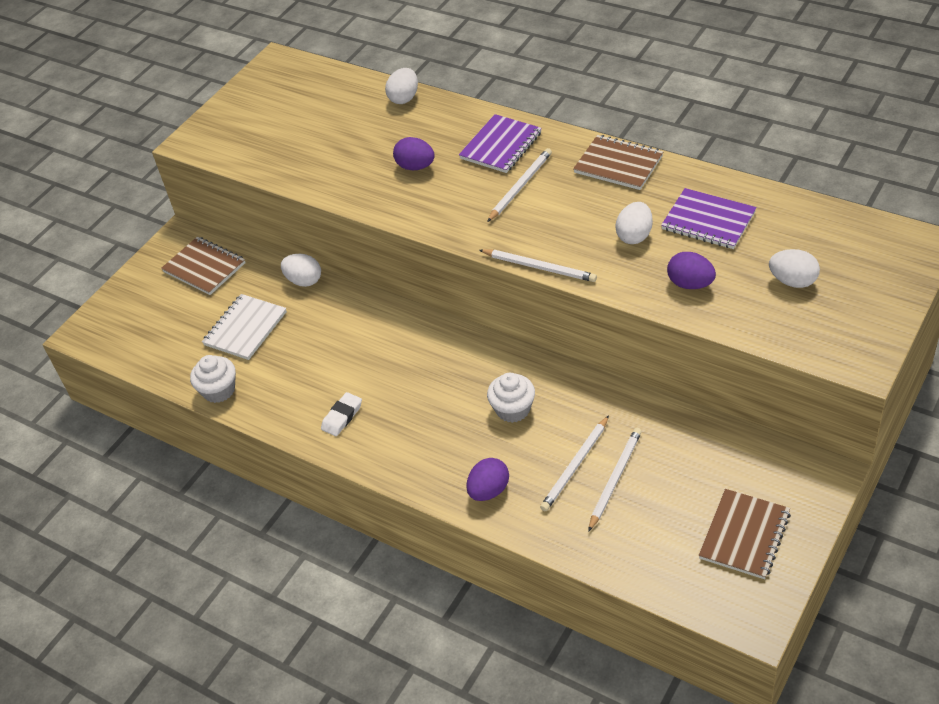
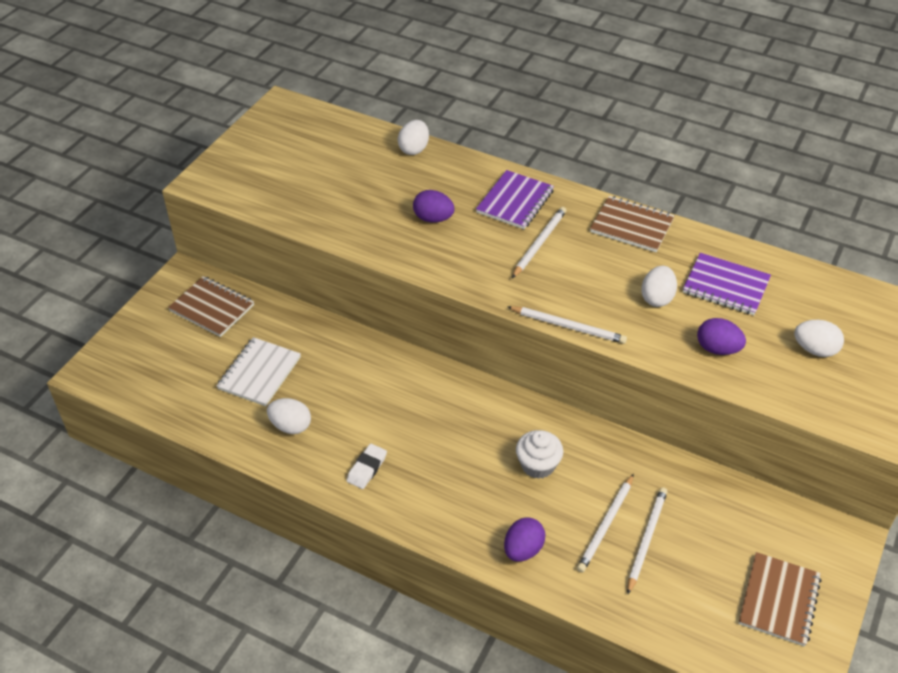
camera: 10 degrees left, 0 degrees up
(219, 390) = (237, 437): white cupcake -> none
(304, 281) = (315, 325): white egg -> white egg (290, 426)

